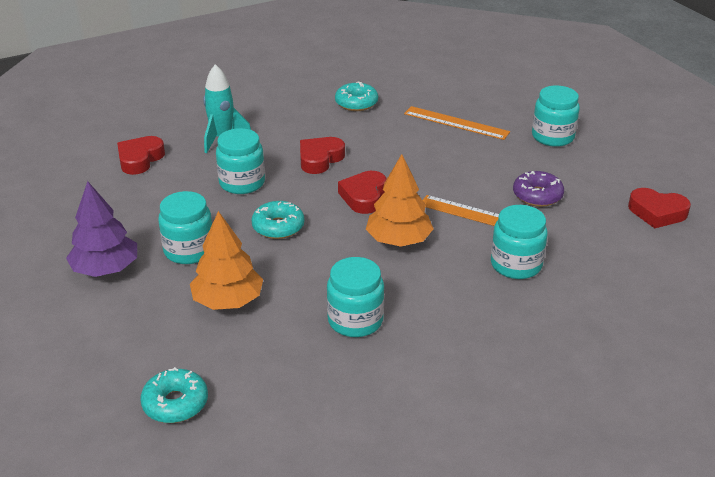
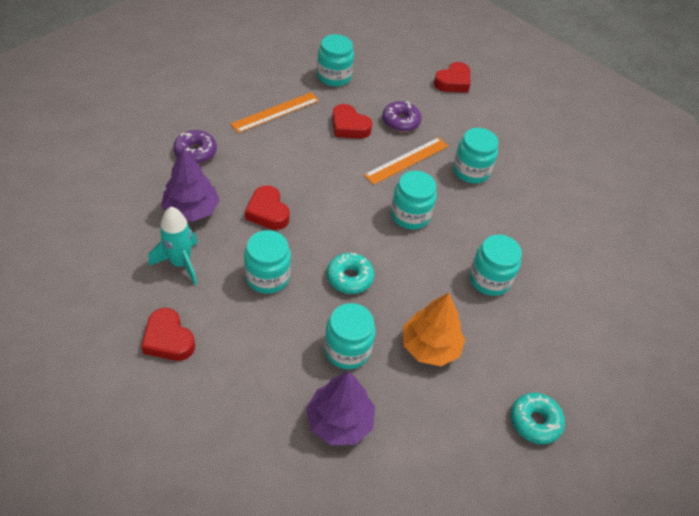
camera: 70 degrees left, 15 degrees up
(286, 124) = (191, 210): none -> purple tree
(356, 103) = (195, 152): turquoise donut -> purple donut
(364, 197) = (341, 209): red heart -> red heart (349, 126)
(399, 240) = (410, 215): orange tree -> turquoise jar

